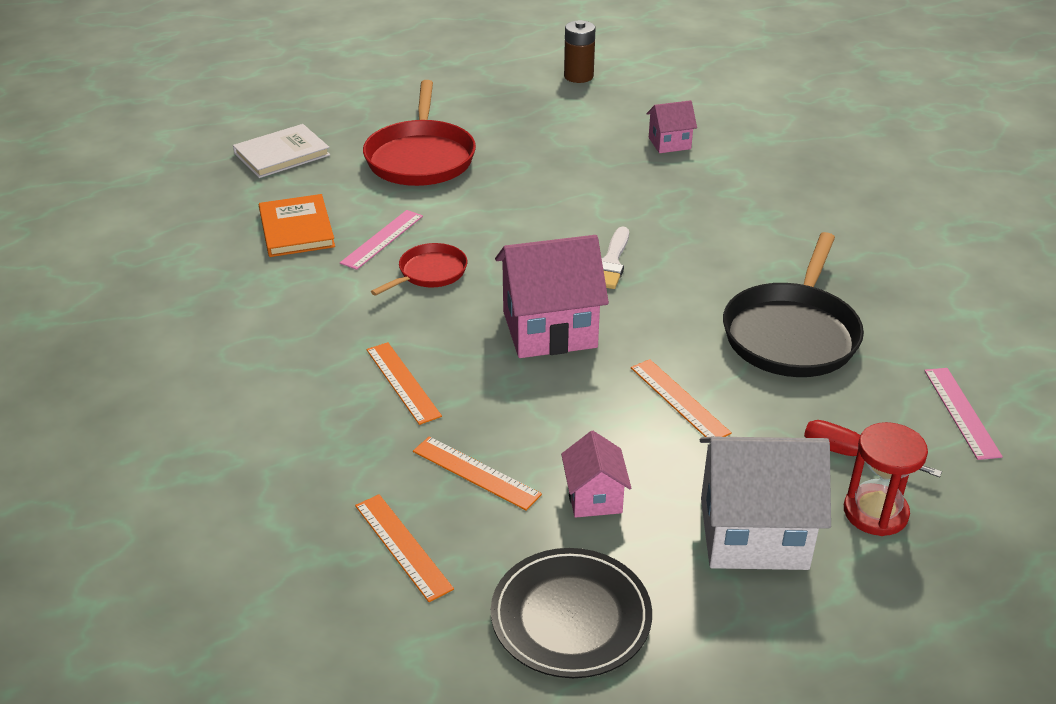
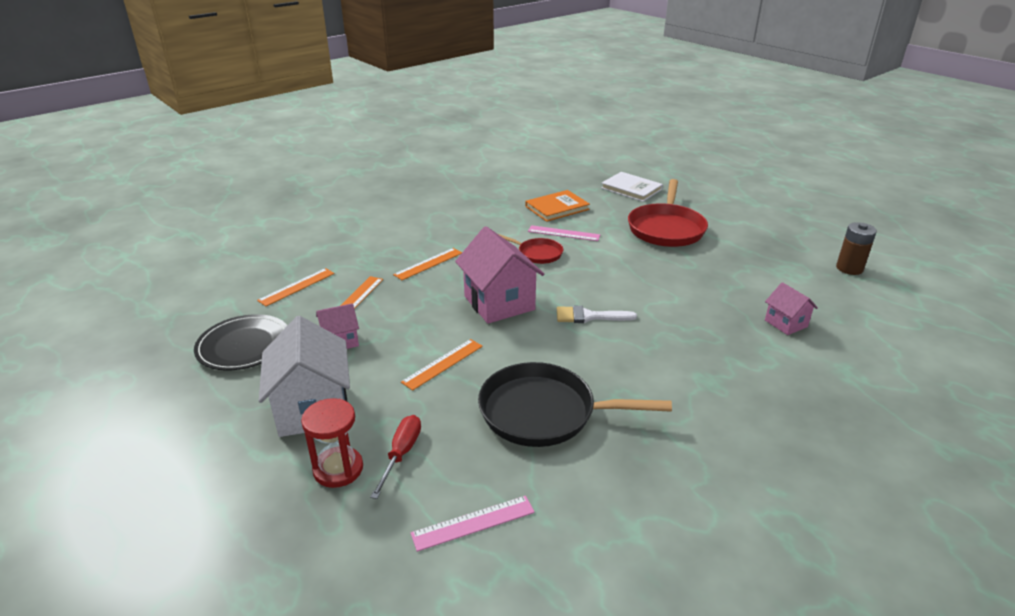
camera: 75 degrees right, 5 degrees down
(421, 158) = (666, 228): red pan -> red pan turned 60 degrees counterclockwise

